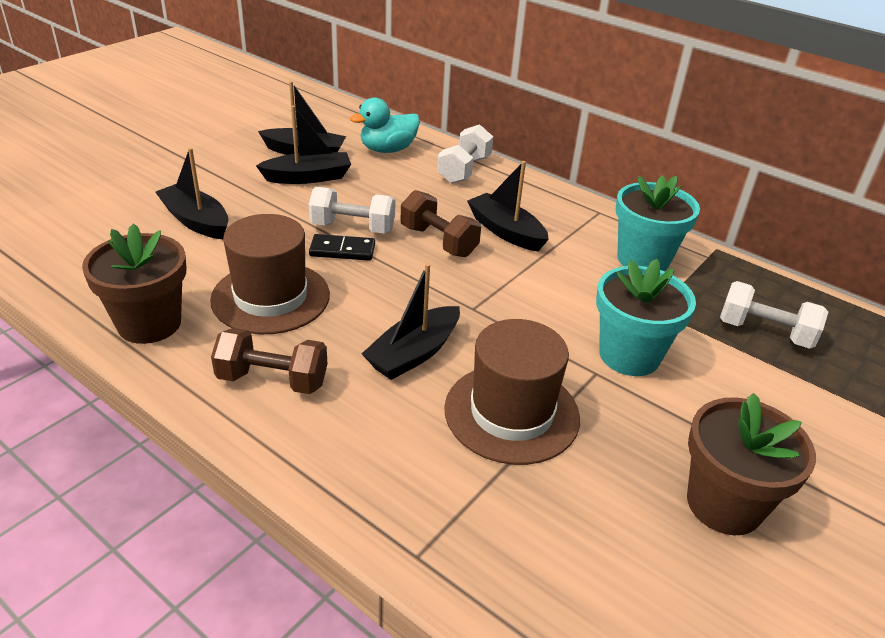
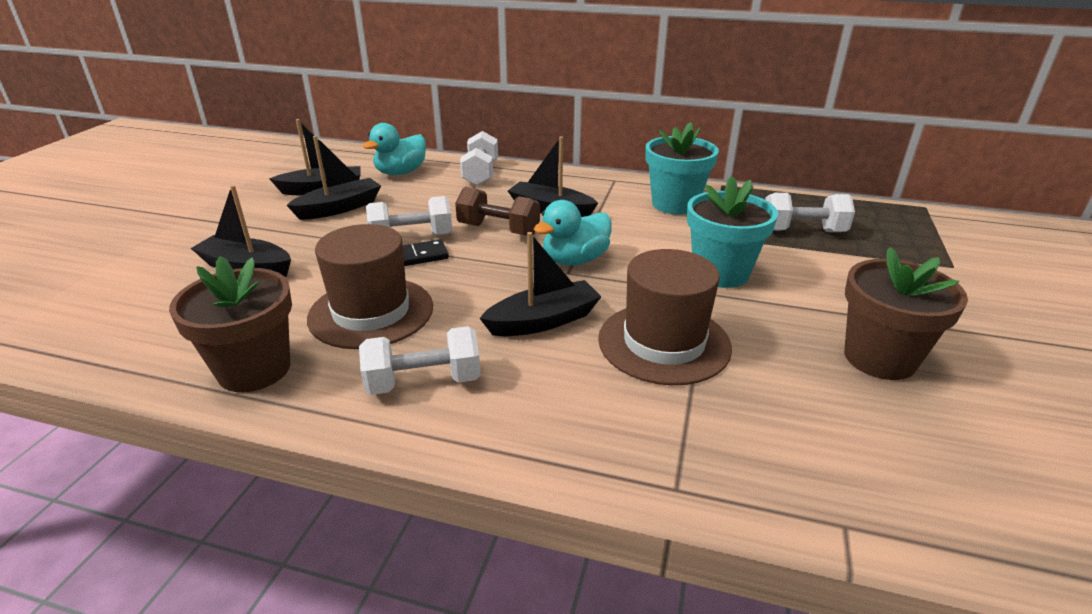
camera: 20 degrees left, 5 degrees down
(272, 380) = (424, 382): brown dumbbell -> white dumbbell
(414, 353) = (543, 321): black boat -> black boat turned 135 degrees counterclockwise
(489, 297) = (575, 260): none -> turquoise duck

